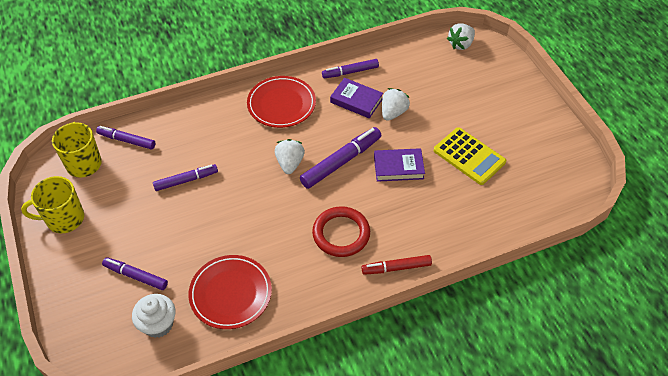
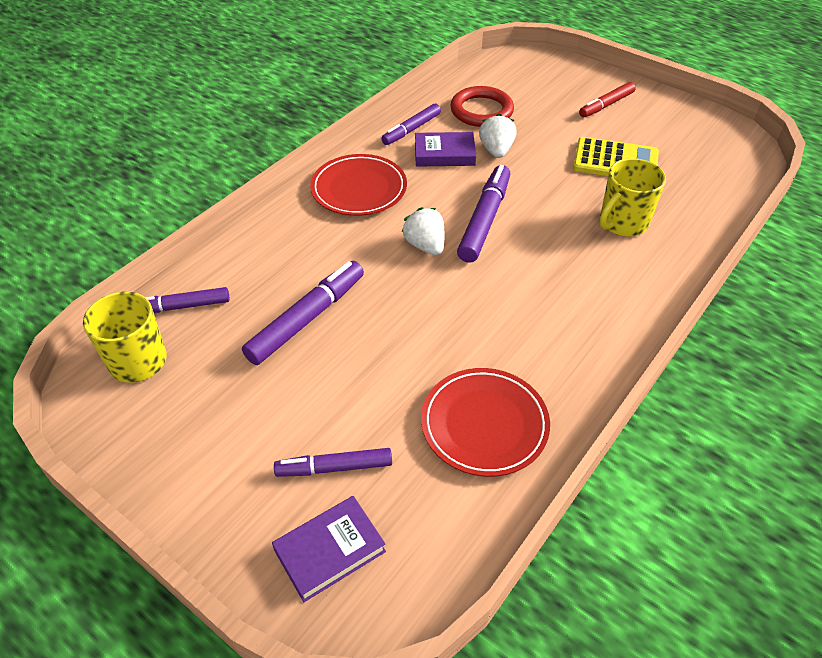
camera: 30 degrees left, 5 degrees down
(64, 219) = (161, 445): yellow mug -> yellow mug (622, 223)
(158, 324) = (420, 514): white cupcake -> none
(186, 180) = (307, 318): purple marker -> purple marker, size x1.55
(341, 234) = (555, 293): red ring -> red ring (481, 111)
(396, 268) = (650, 301): red marker -> red marker (606, 105)
(398, 167) = (553, 200): purple book -> purple book (330, 551)
(460, 44) = (506, 66): white strawberry -> none

